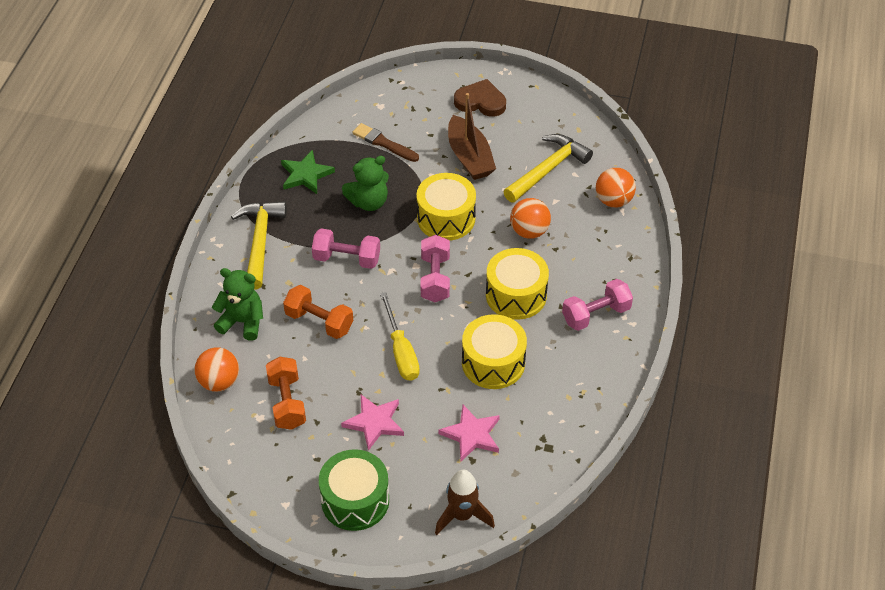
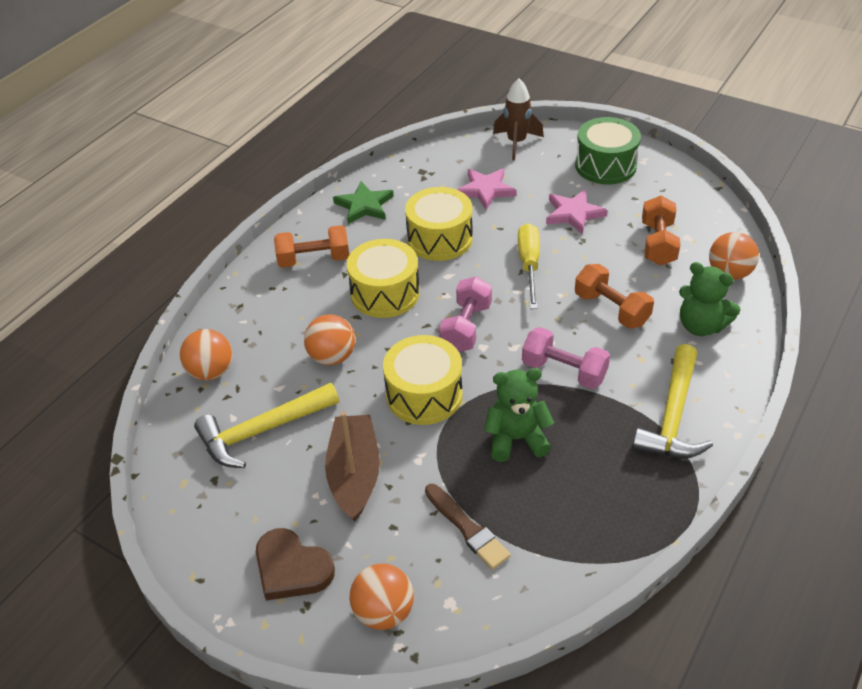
camera: 160 degrees left, 5 degrees down
(306, 175) = (596, 502): green star -> green star (364, 205)
(416, 94) = (384, 612): none -> orange ball
(596, 314) = (314, 260): pink dumbbell -> orange dumbbell

